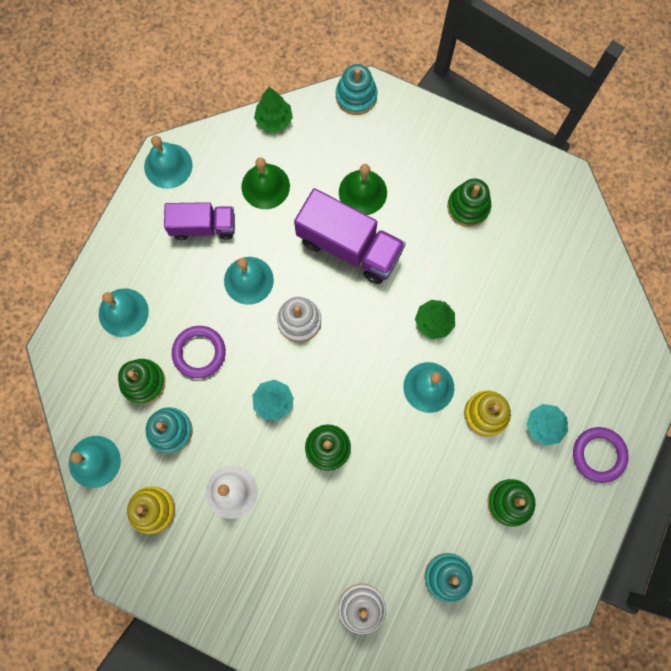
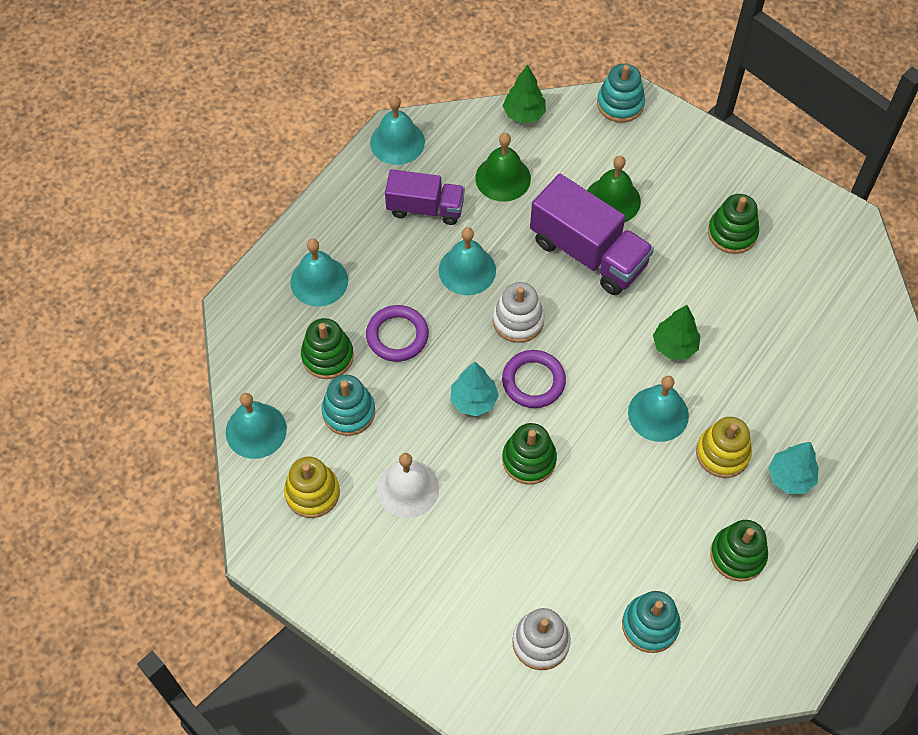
camera: 10 degrees right, 15 degrees down
(598, 455) = (852, 520): purple ring -> purple ring (533, 381)

